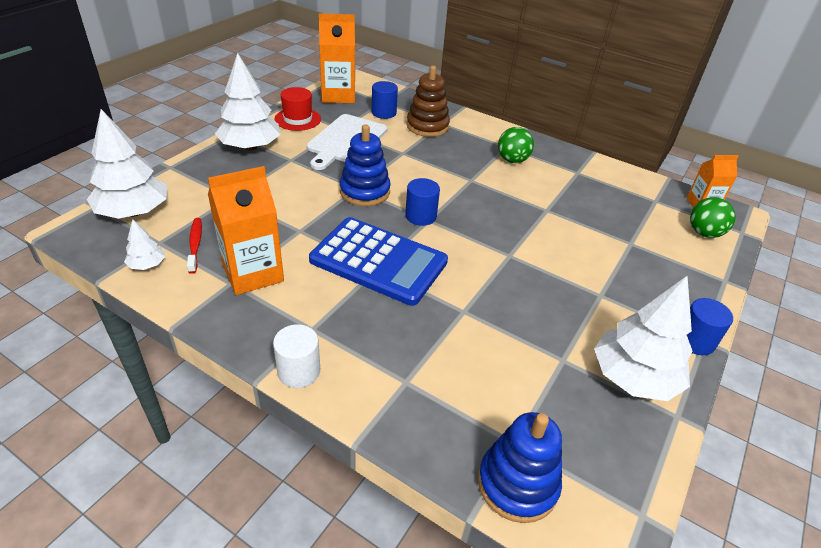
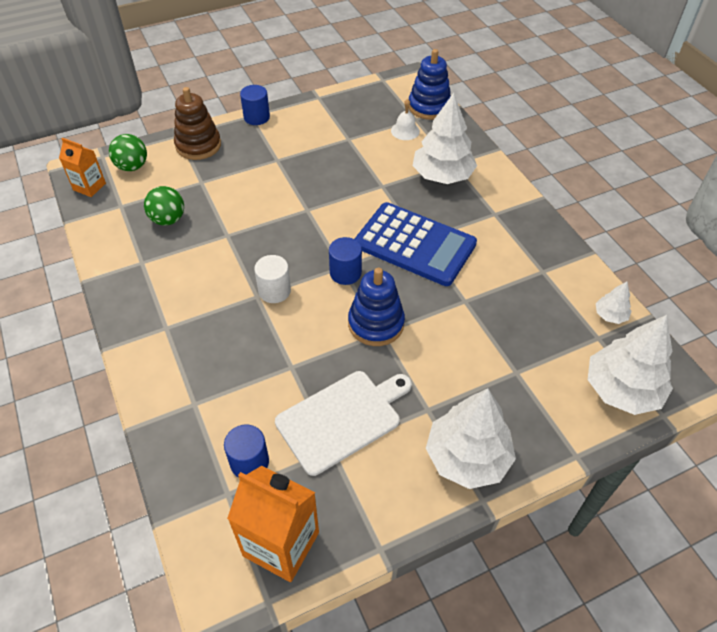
camera: 145 degrees left, 10 degrees up
(195, 245) = (565, 321): red toothbrush -> none
(253, 273) = (522, 273): orange carton -> none
(297, 119) = (378, 499): red hat -> none
(299, 371) = (515, 192): white cylinder -> white cylinder (274, 291)
(378, 261) = (415, 244): blue calculator -> blue calculator turned 150 degrees clockwise
(427, 126) = (219, 404): brown stacking toy -> brown stacking toy (198, 145)
(509, 410) = (405, 131): none -> white bell
(512, 160) = (185, 304): green ball -> green ball (168, 219)
(634, 377) = (318, 117): white tree -> white tree (442, 175)

